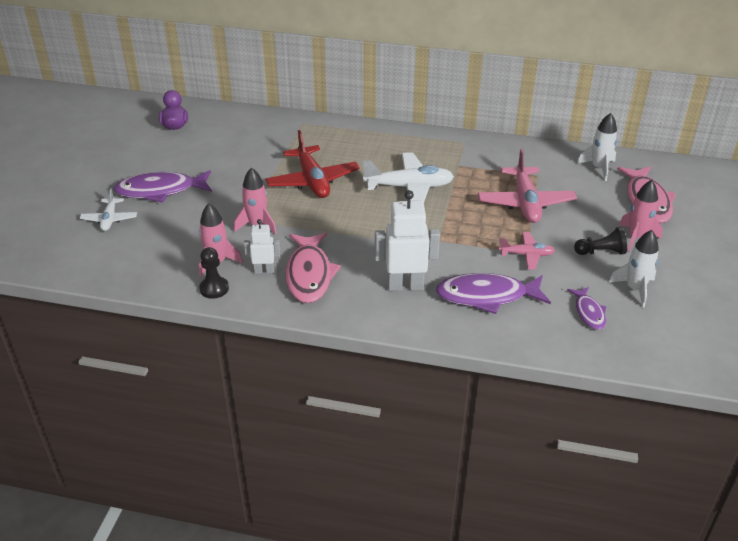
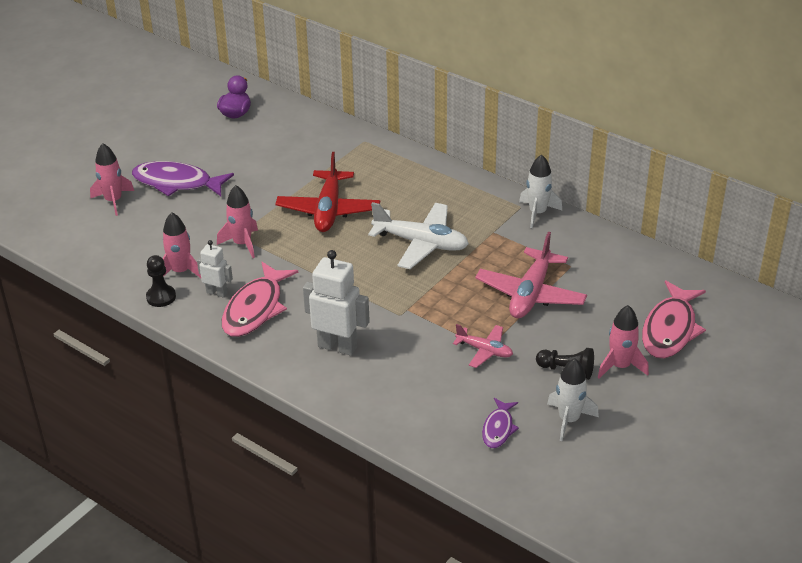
camera: 25 degrees right, 0 degrees up
(109, 219) = (113, 201): white plane -> pink rocket
(487, 296) = (409, 381): purple fish -> none
(599, 168) = (648, 276): white rocket -> white rocket (537, 213)

